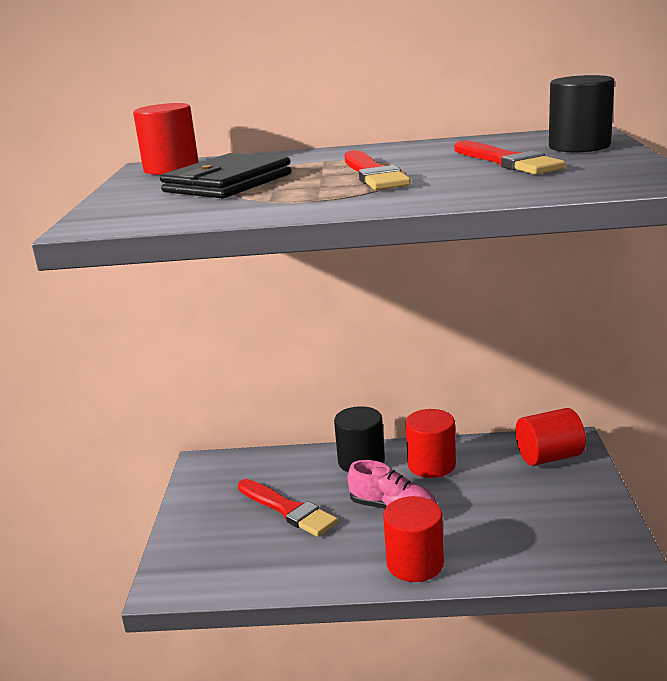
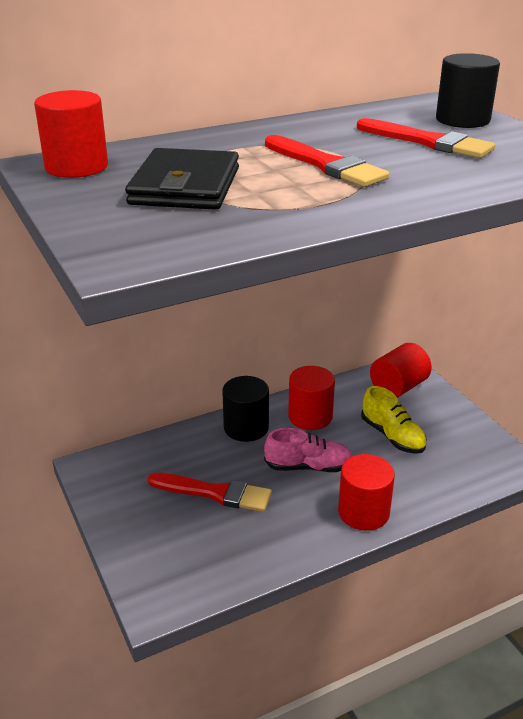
camera: 30 degrees left, 10 degrees up
(504, 501) = (392, 436): none -> yellow shoe

